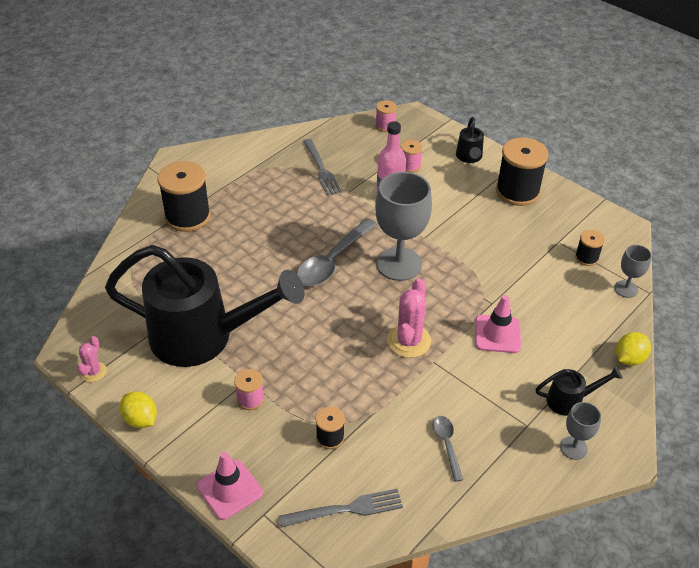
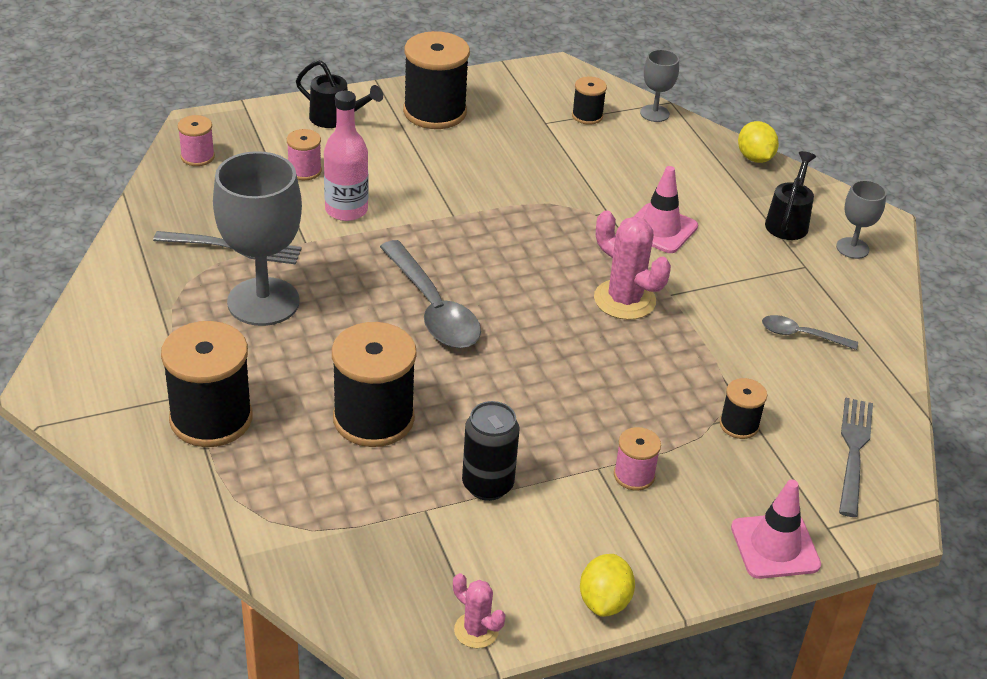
camera: 65 degrees left, 5 degrees down
(140, 419) = (604, 601): yellow lemon -> yellow lemon turned 60 degrees counterclockwise
(203, 337) = (487, 485): black watering can -> black can
(226, 273) = (373, 418): none -> black spool
(399, 264) = (485, 255): grey goblet -> grey goblet (263, 302)

